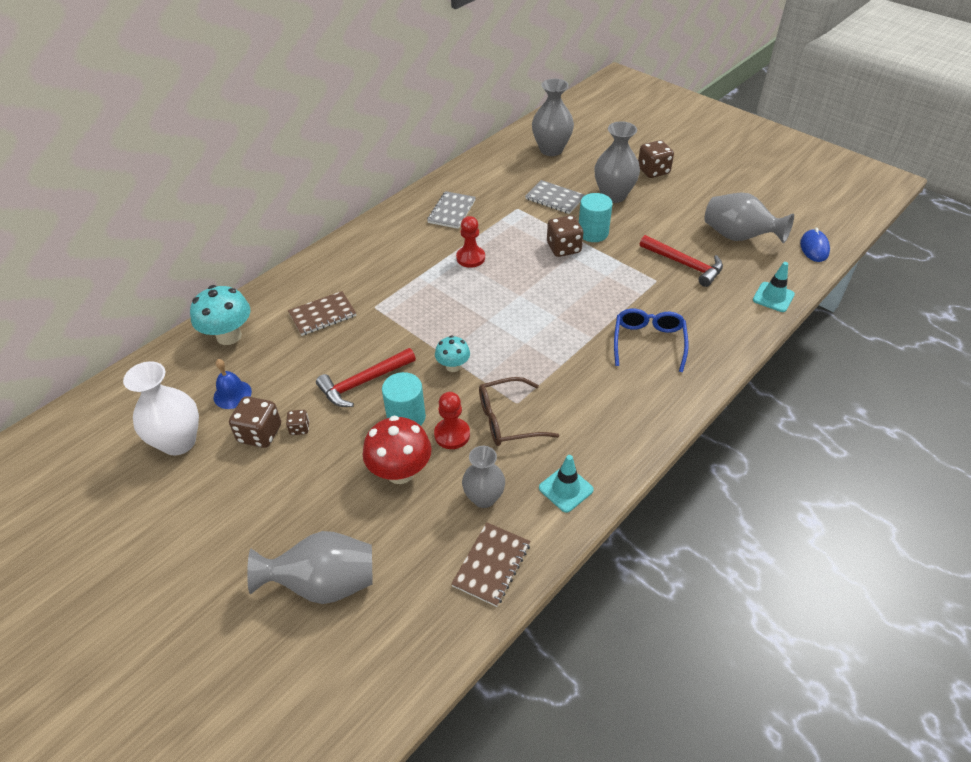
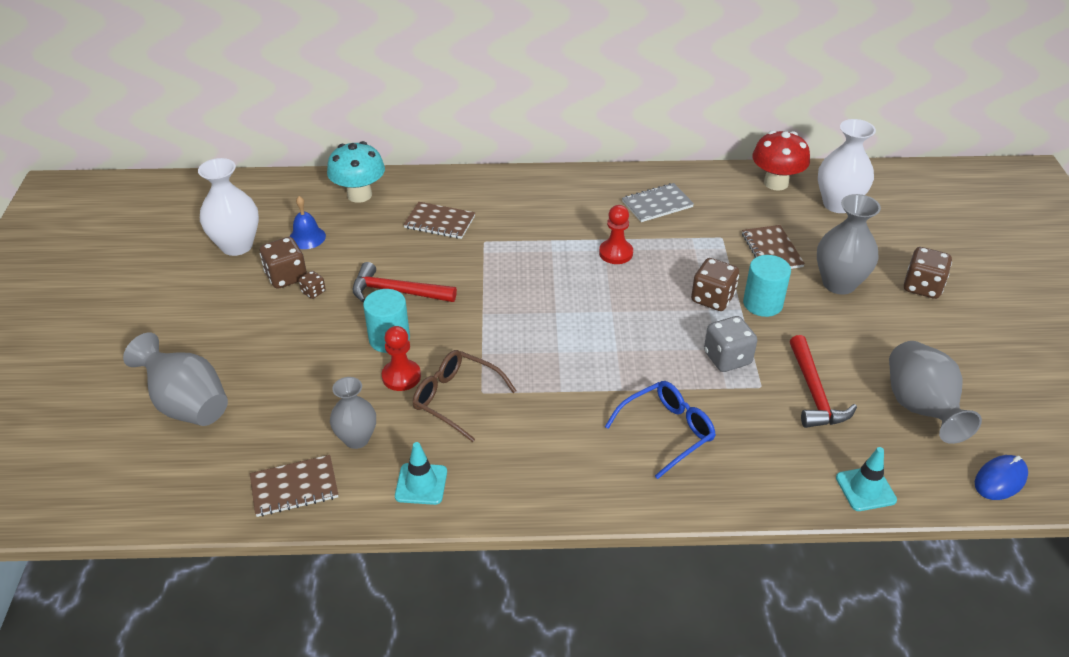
camera: 45 degrees right, 5 degrees down
(400, 472) = (331, 373): red mushroom -> red mushroom (776, 183)
(453, 366) = (475, 328): turquoise mushroom -> none
(551, 150) = (838, 204): grey vase -> white vase
(554, 198) = (771, 250): grey notebook -> brown notebook
(619, 277) = (727, 358): none -> grey dice

